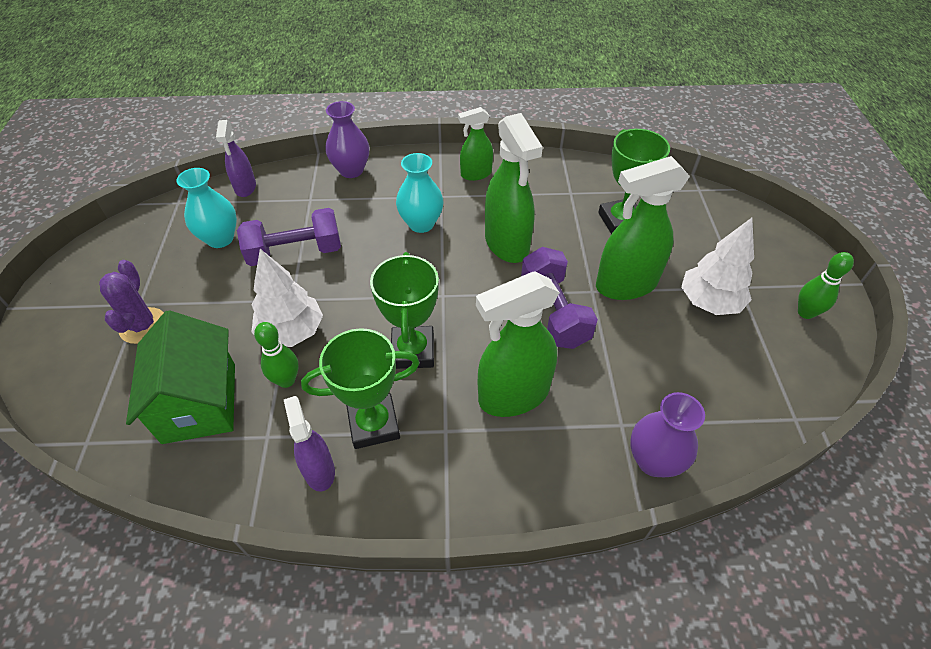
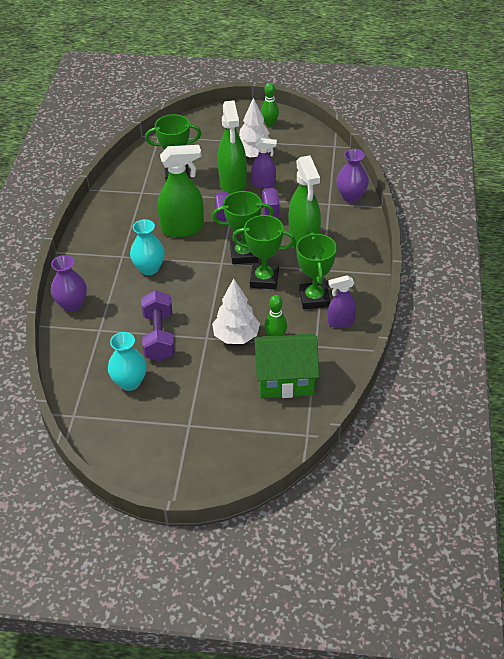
camera: 80 degrees left, 5 degrees down
(143, 326) = (212, 419): purple cactus -> none
(245, 187) = (70, 371): purple spray bottle -> purple spray bottle (263, 184)
(464, 319) = (244, 254): none -> green trophy
(476, 174) = (103, 236): green spray bottle -> none

